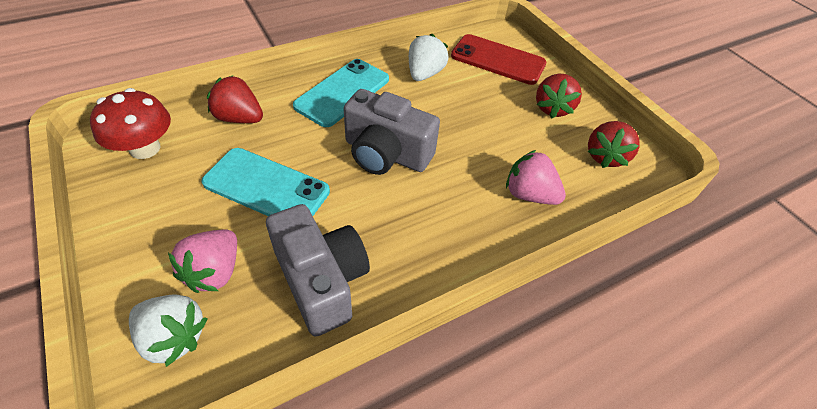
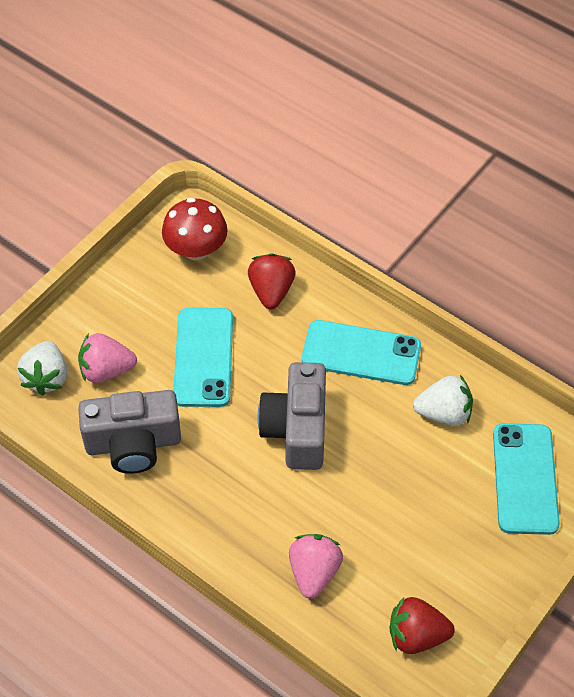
camera: 70 degrees right, 5 degrees up
(321, 280) = (133, 444): grey camera -> grey camera turned 45 degrees clockwise
(498, 60) = (525, 478): red phone -> turquoise phone
(552, 108) = (468, 562): red strawberry -> none

